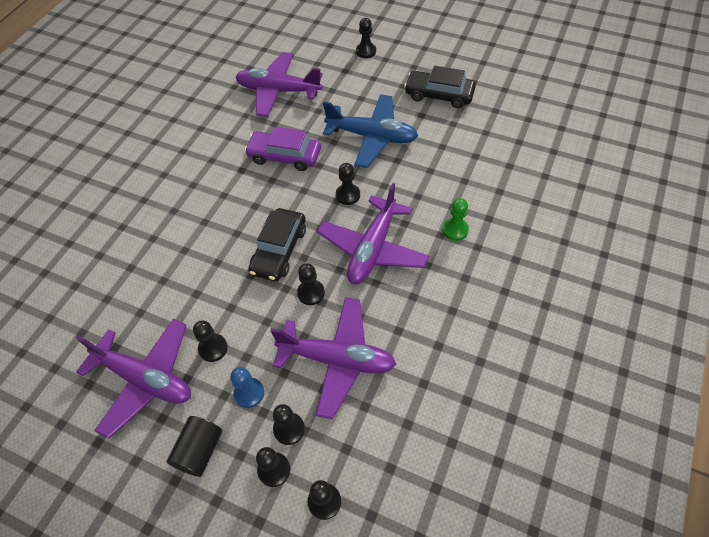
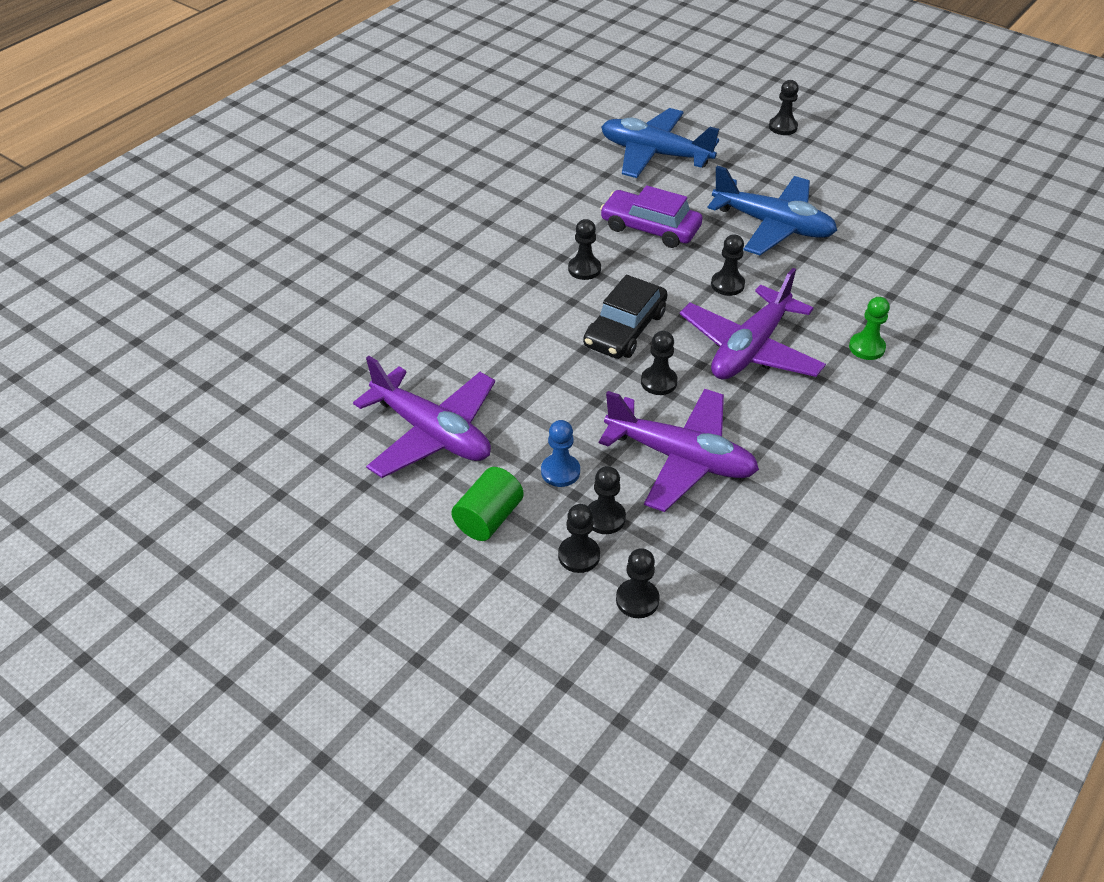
camera: 10 degrees right, 10 degrees down
(199, 451) = (488, 518): black cylinder -> green cylinder
(213, 348) = (522, 417): black pawn -> black pawn (584, 269)
(279, 91) = (655, 154): purple plane -> blue plane
(439, 95) = (875, 193): black car -> none

